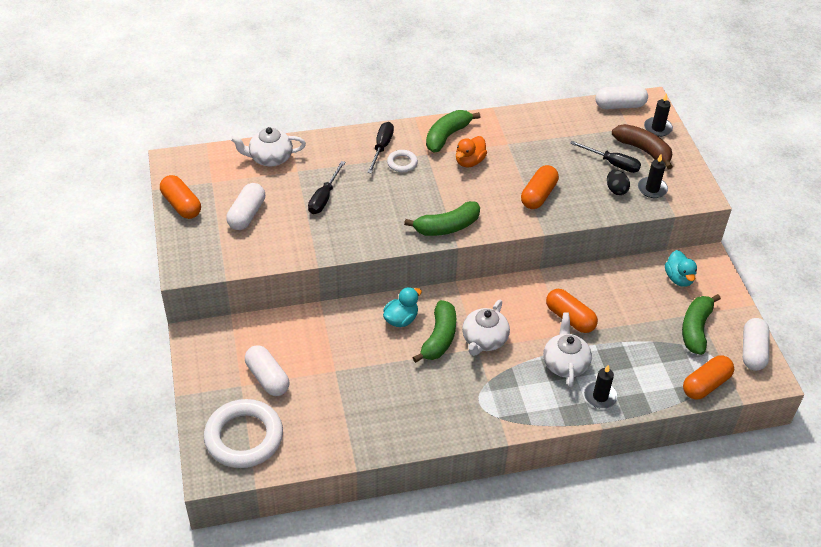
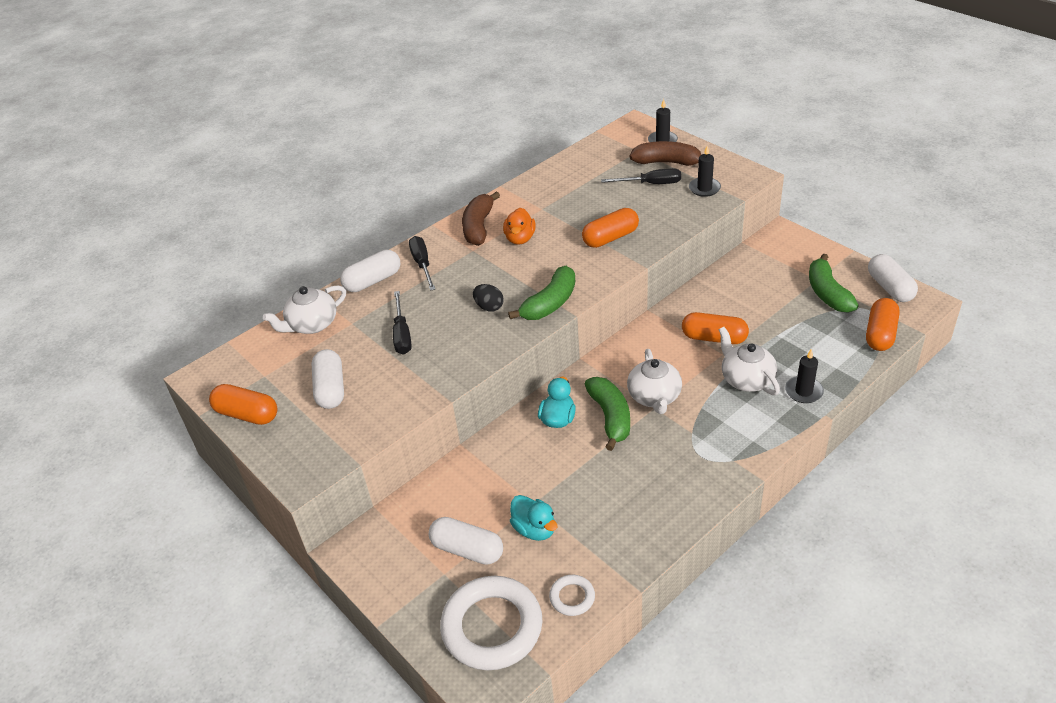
camera: 25 degrees left, 5 degrees down
(402, 163) = (455, 268): white ring -> white ring (572, 597)
(447, 136) = (479, 227): green banana -> brown banana
(538, 195) = (610, 238): orange capsule -> orange capsule turned 60 degrees clockwise
(616, 190) = (674, 203): black egg -> black egg (489, 307)
(620, 105) = (613, 137): white capsule -> white capsule (373, 281)
(679, 278) = (774, 260): turquoise duck -> turquoise duck (534, 529)

